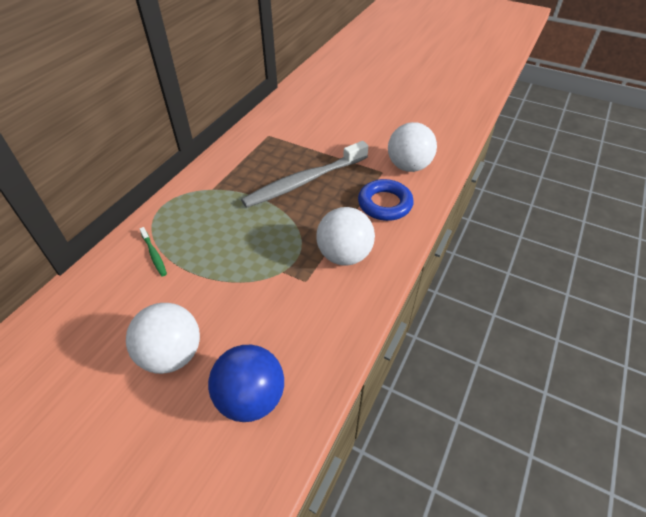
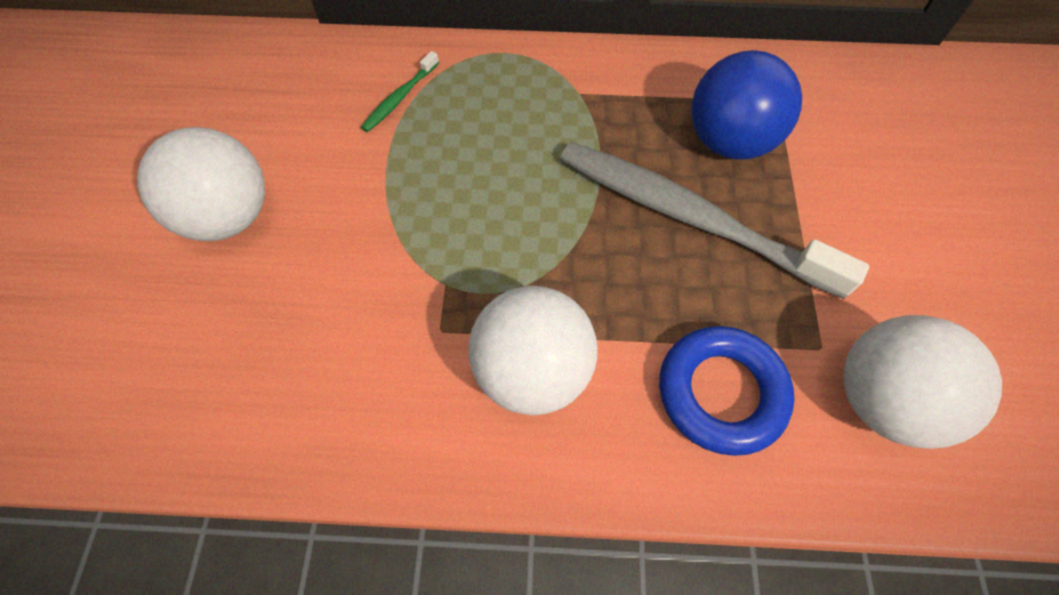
camera: 65 degrees right, 15 degrees up
(251, 398) = (182, 355): blue ball -> blue ball (729, 141)

